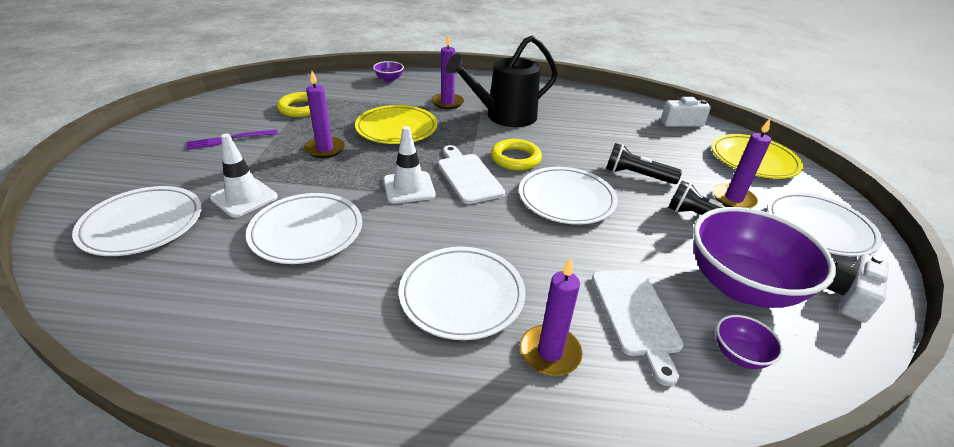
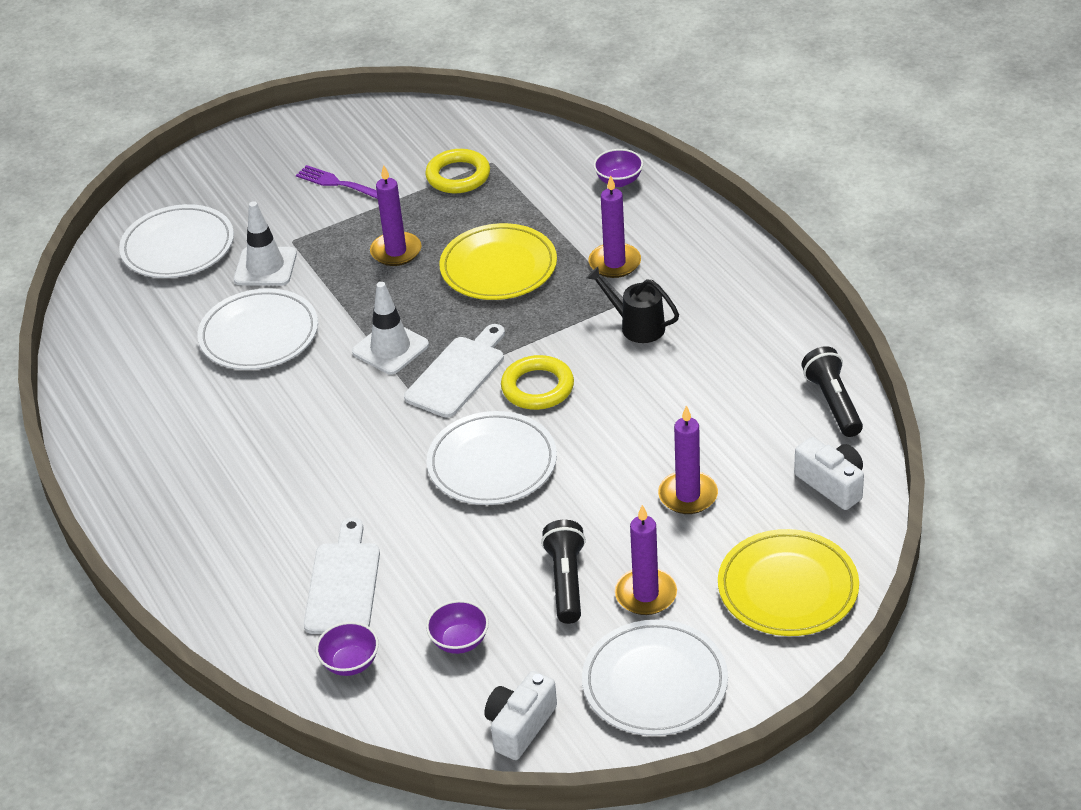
camera: 60 degrees right, 5 degrees up
(462, 295) = (269, 469): white plate -> none
(504, 116) = (636, 326): black watering can -> black watering can, size x0.54
(550, 353) = (249, 550): purple candle -> purple candle (688, 495)
(636, 315) = (343, 583): white cutting board -> white cutting board turned 135 degrees clockwise
(637, 175) = (611, 497): black flashlight -> black flashlight (833, 403)
(740, 286) = (459, 641): purple bowl -> purple bowl, size x0.43
(848, 297) = (520, 726): white camera -> white camera turned 60 degrees counterclockwise

